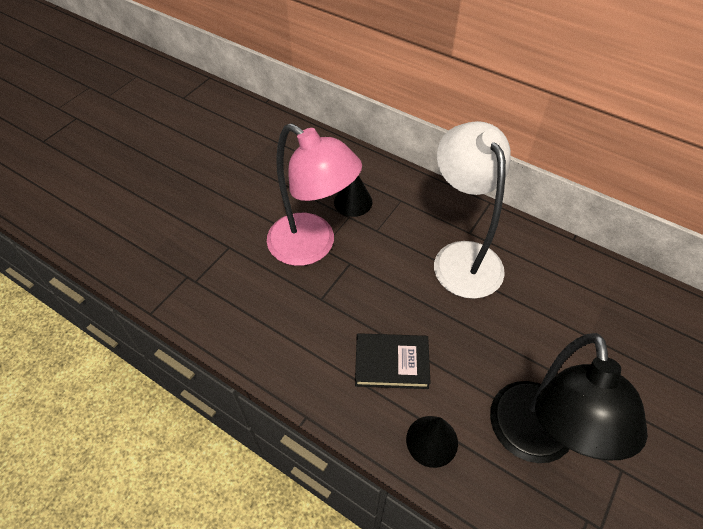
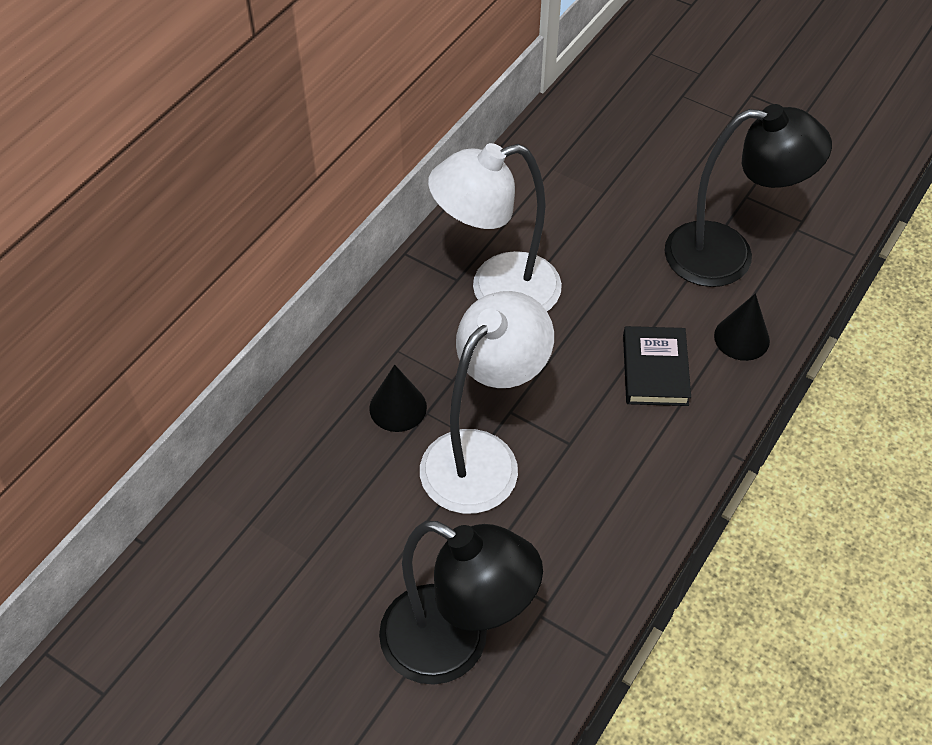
camera: 90 degrees left, 0 degrees up
(176, 232) = (455, 645): none -> black lamp
(312, 246) = (482, 456): pink lamp -> white lamp

